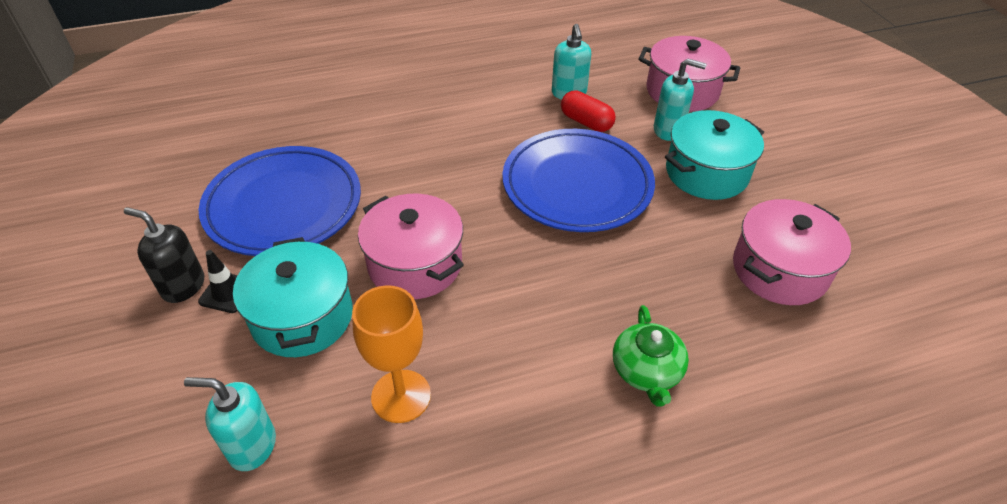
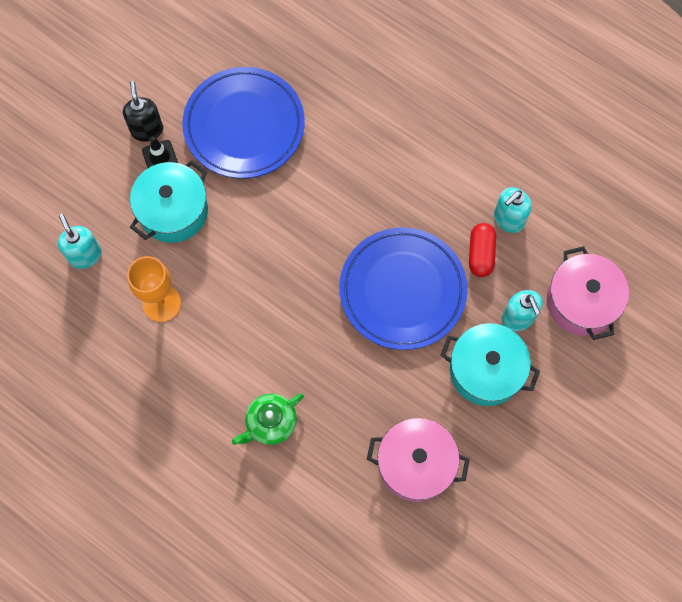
camera: 55 degrees right, 25 degrees up
(415, 264) = (255, 240): pink pot -> none

